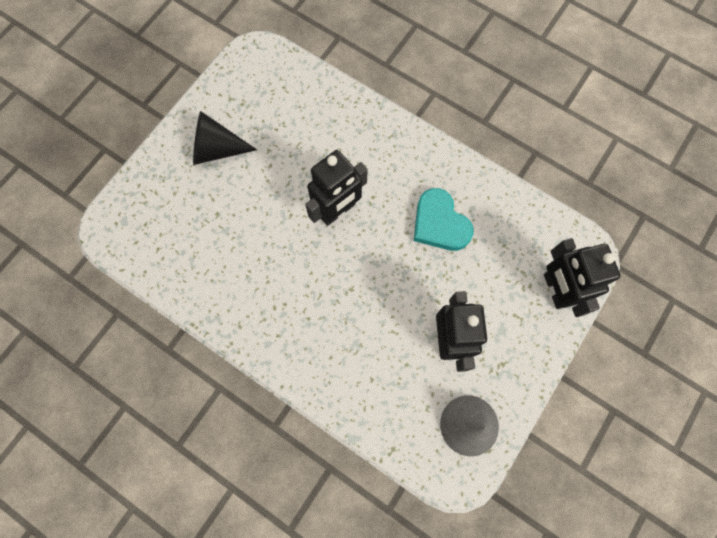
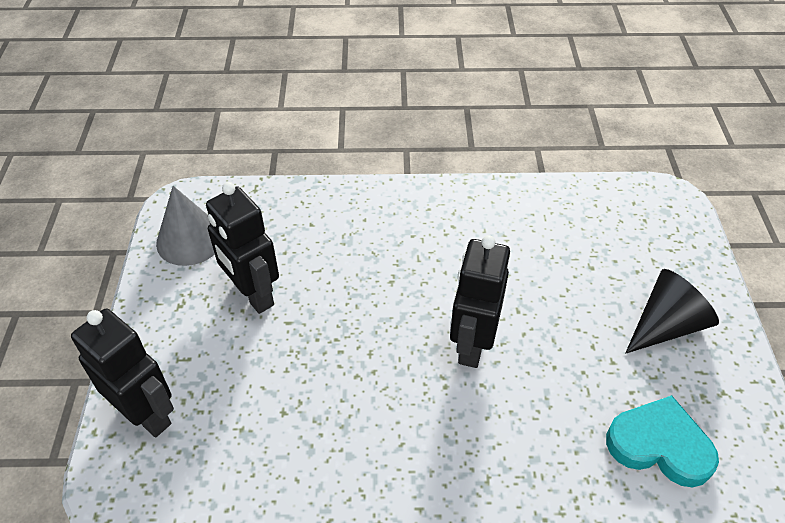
camera: 145 degrees right, 25 degrees down
(439, 223) = (340, 404): turquoise heart -> turquoise heart (659, 445)

